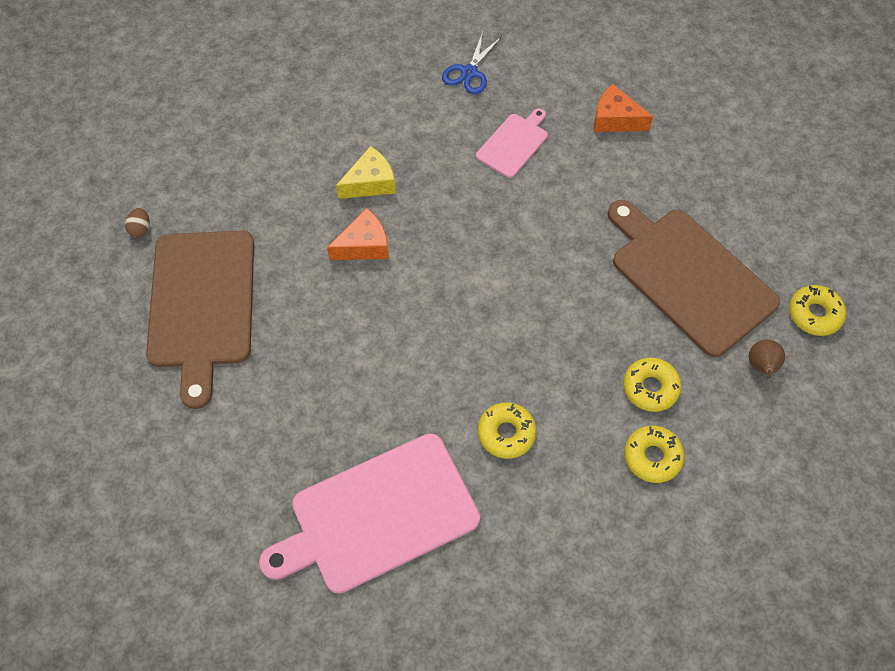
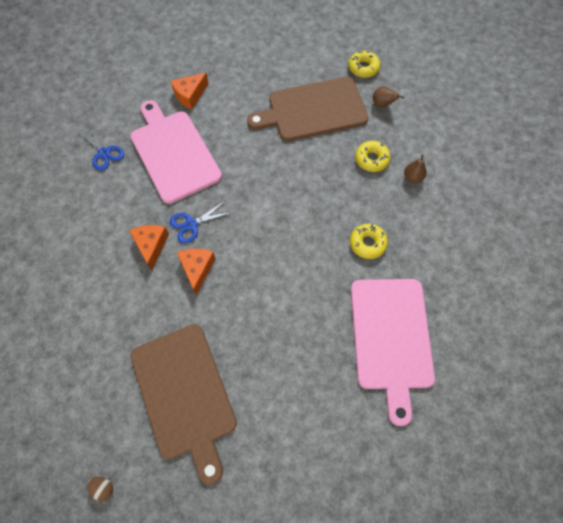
camera: 65 degrees left, 5 degrees up
(140, 229) = (94, 418): brown egg -> brown egg (103, 487)
(202, 305) = (185, 394): brown cutting board -> brown cutting board turned 45 degrees clockwise
(370, 183) = (151, 245): yellow cheese -> orange cheese
(422, 211) = (191, 224): none -> blue scissors
(513, 143) = (173, 153): pink cutting board -> pink cutting board, size x2.01
(652, 457) = (412, 177): yellow donut -> brown pear

